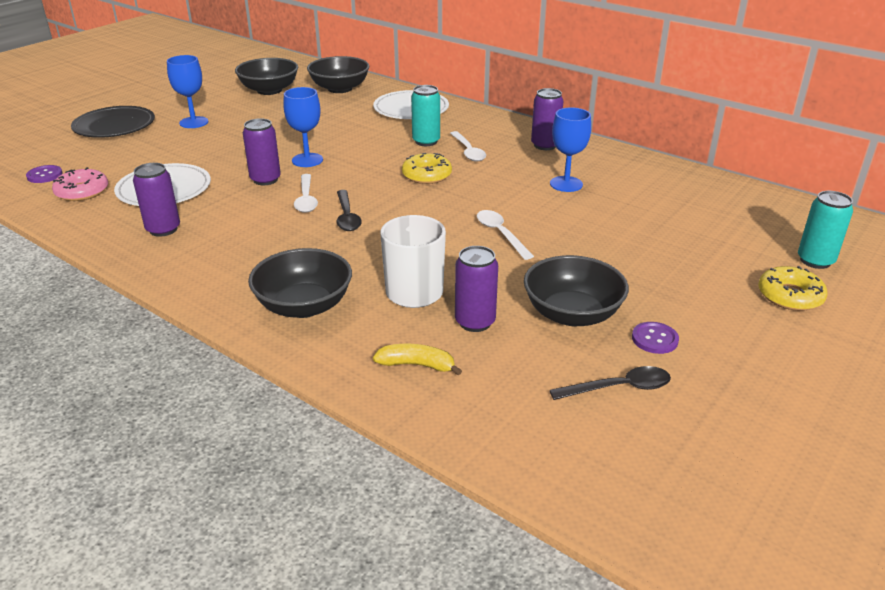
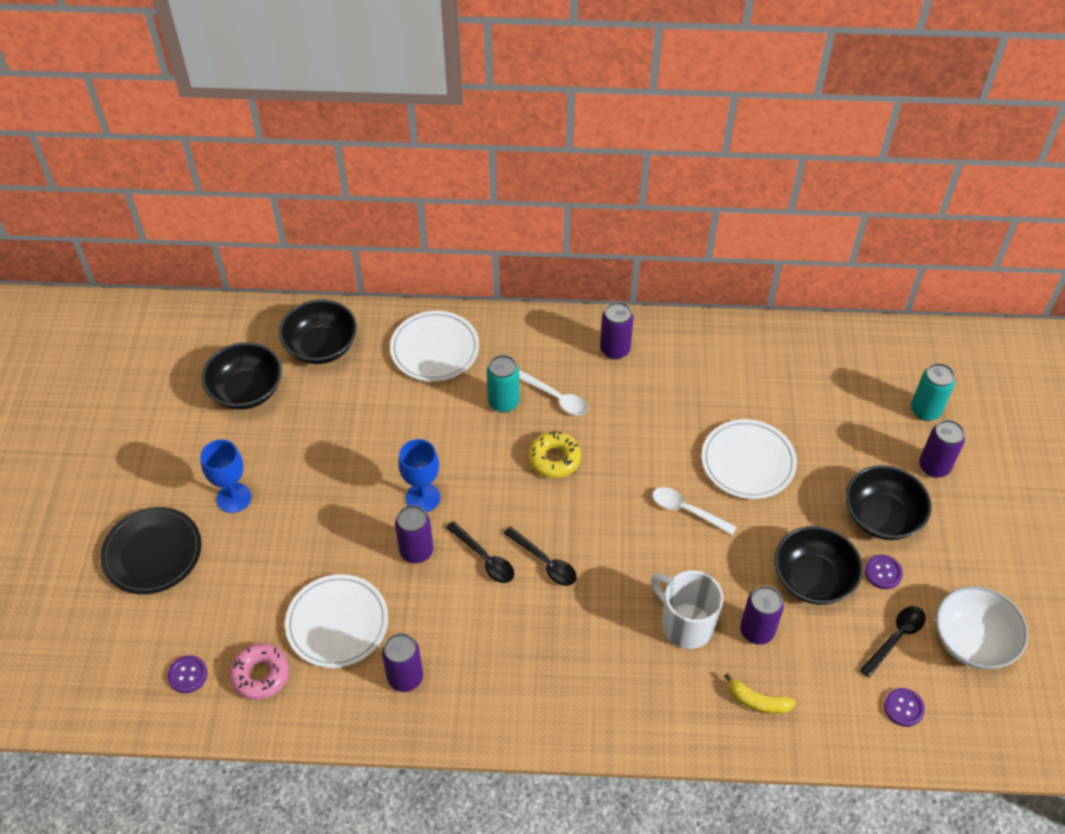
camera: 35 degrees left, 20 degrees up
(304, 306) = (622, 693): black bowl -> black bowl (881, 517)
(306, 199) = (484, 558): white spoon -> black spoon
(417, 365) = (757, 701): yellow banana -> yellow banana turned 135 degrees counterclockwise
(566, 184) = (681, 405): blue goblet -> none
(569, 442) = (903, 708): none -> purple button
(591, 229) = (748, 462): none -> white plate
(714, 430) = (972, 641): none -> white bowl
(790, 296) = (934, 467): yellow donut -> purple can

